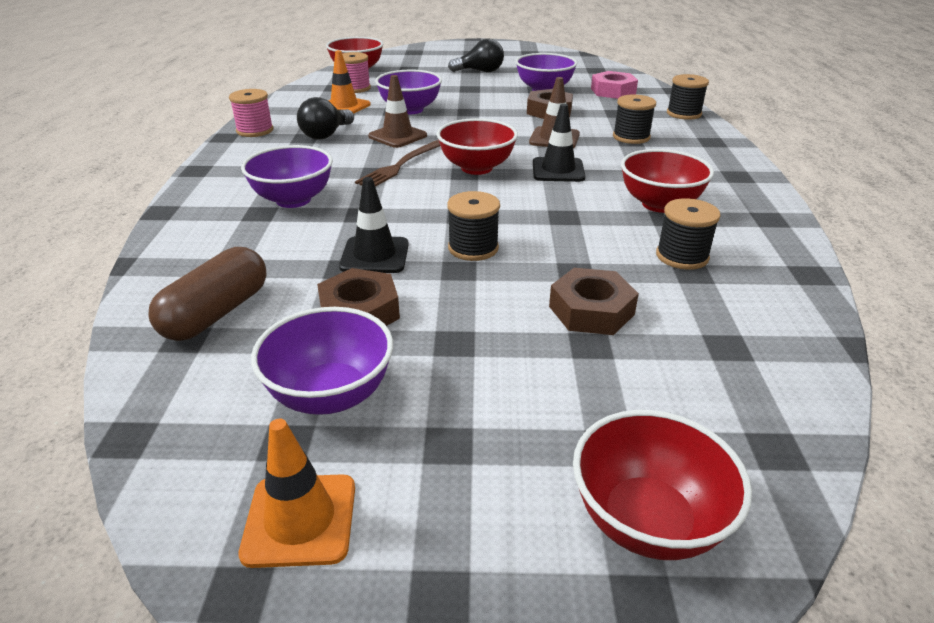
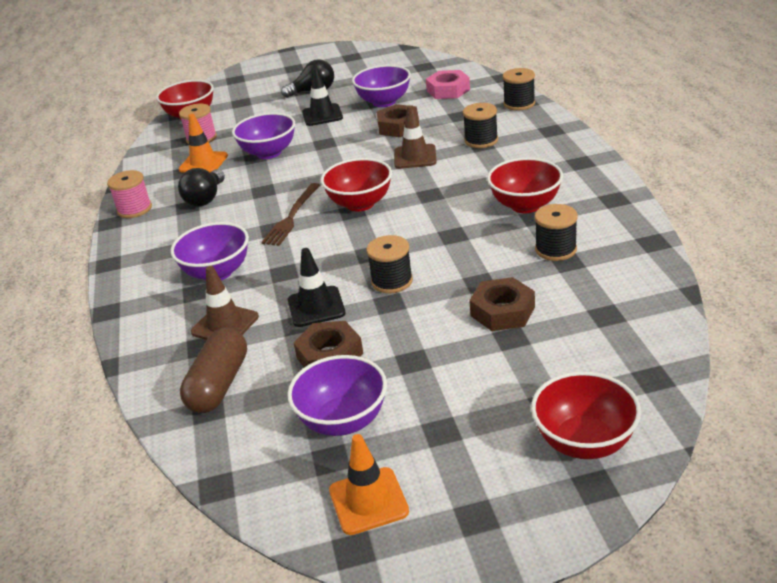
camera: 10 degrees left, 0 degrees up
(397, 136) = (273, 185): brown traffic cone -> brown traffic cone (225, 324)
(558, 170) = (431, 190): black traffic cone -> black traffic cone (322, 115)

